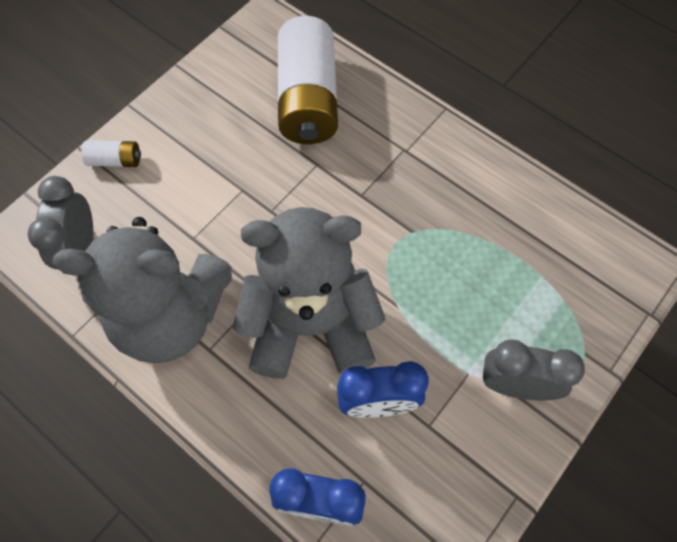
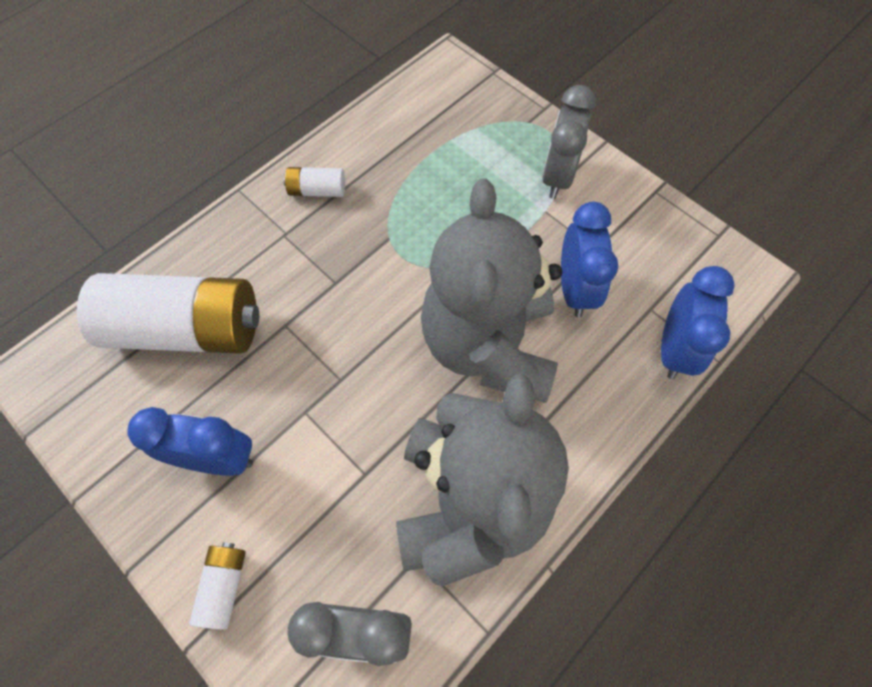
camera: 85 degrees left, 0 degrees up
(205, 139) = (217, 458): none -> blue clock
(455, 167) = (317, 190): none -> white battery

